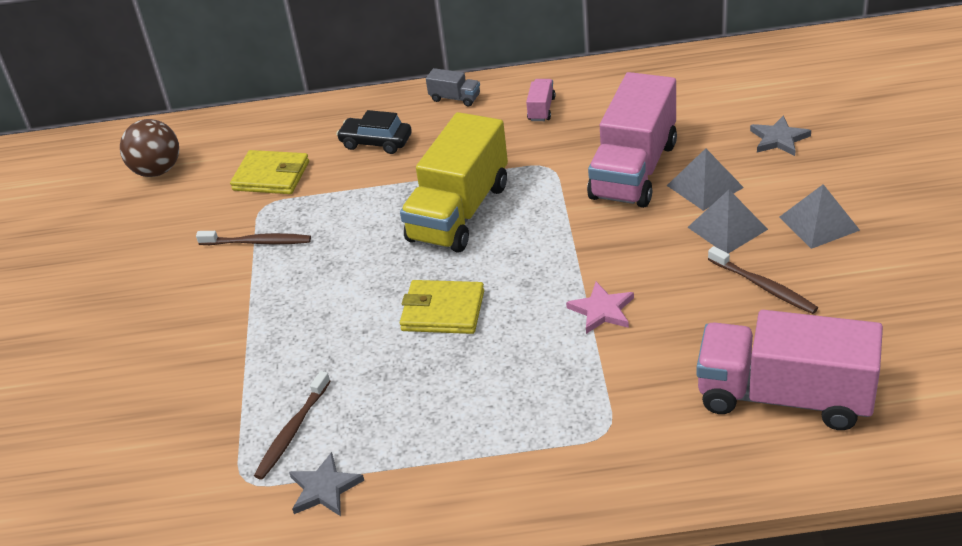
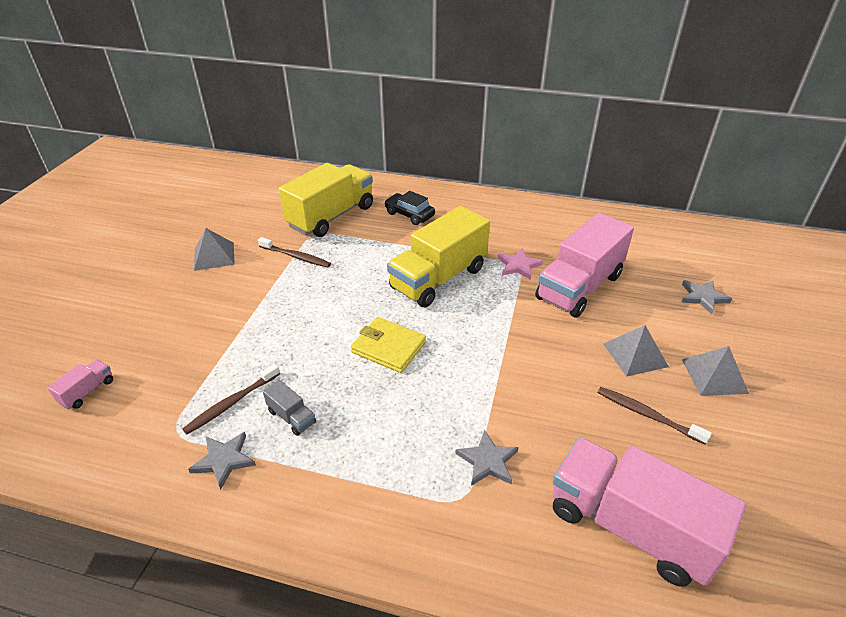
camera: 15 degrees right, 0 degrees up
(157, 171) = (266, 193): brown ball -> none
(271, 176) = (331, 216): yellow wallet -> yellow truck
(455, 98) = (476, 201): grey truck -> grey truck (291, 417)
(541, 109) = (531, 225): pink truck -> pink truck (87, 391)
(602, 310) = (506, 389): pink star -> pink star (518, 266)
(616, 388) = (487, 461): none -> grey star
(704, 186) = (629, 316): grey pyramid -> grey pyramid (214, 256)
(763, 286) = (647, 415): brown toothbrush -> brown toothbrush turned 150 degrees clockwise

